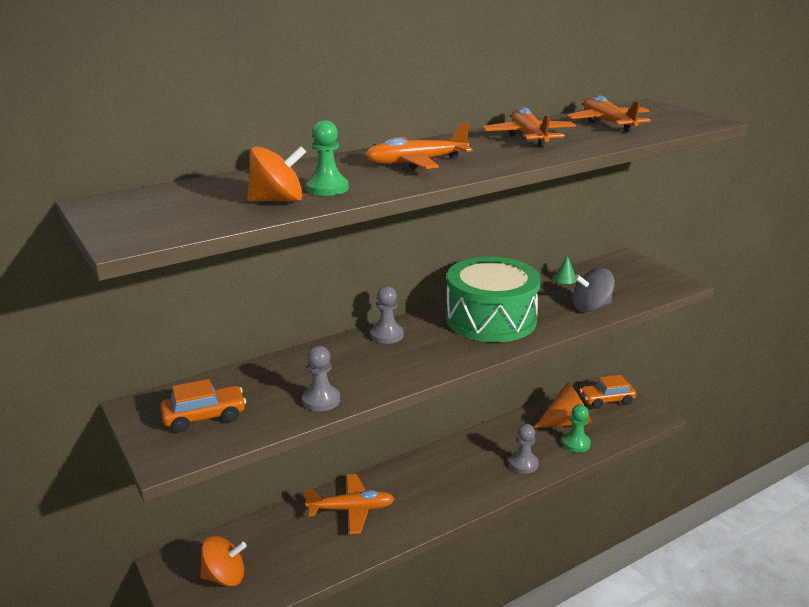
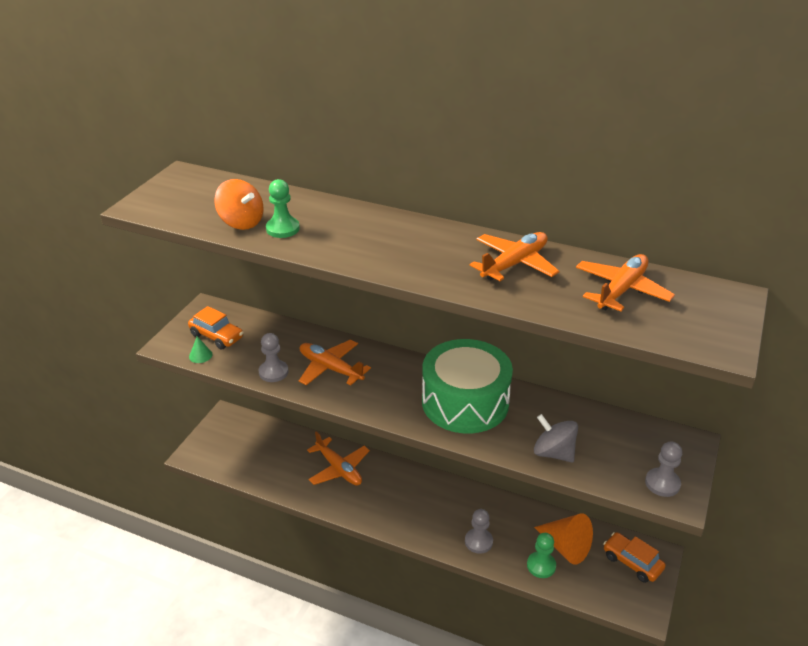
camera: 55 degrees right, 10 degrees up
(225, 576) = (234, 445): orange spinning top -> none
(387, 335) = (384, 361): grey pawn -> grey pawn (662, 483)
(416, 162) = (377, 239): orange plane -> orange plane (330, 368)
(565, 278) = (592, 416): green cone -> green cone (200, 355)

